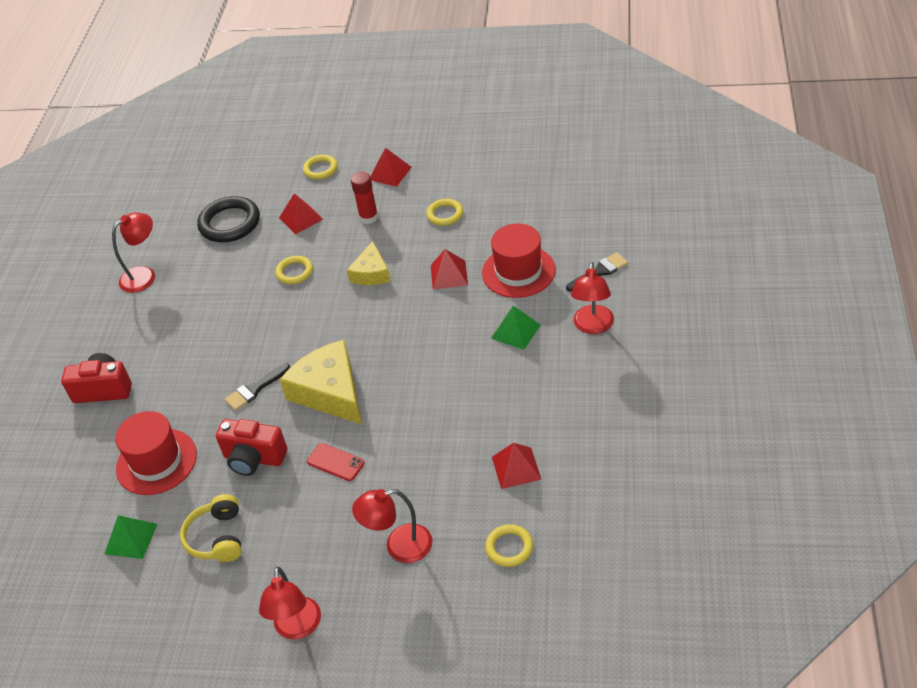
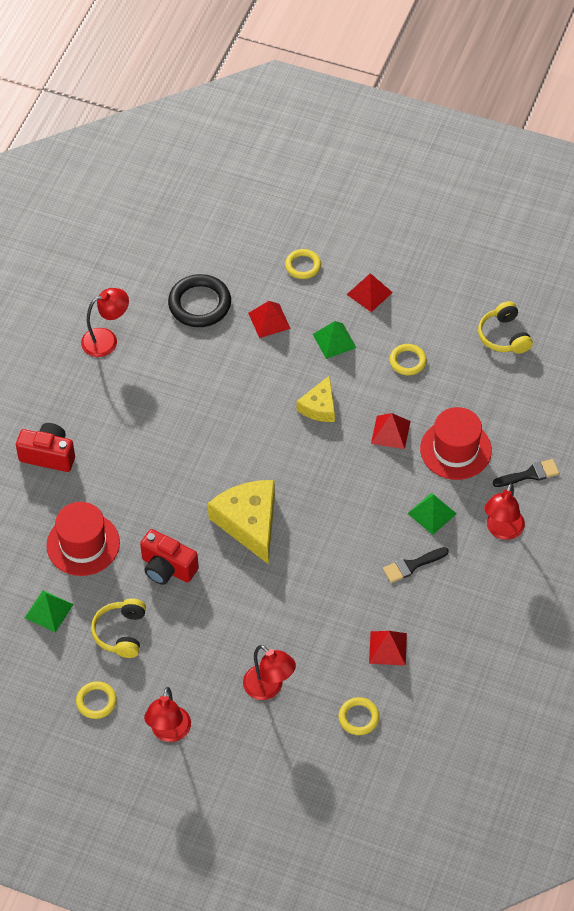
camera: 10 degrees right, 10 degrees up
(255, 389) = (183, 499): black brush -> black brush (412, 565)
(294, 272) = (248, 382): yellow ring -> yellow ring (96, 701)
(335, 462) = (236, 594): red phone -> none
(369, 217) = (334, 341): red glue stick -> green pyramid
(399, 546) = (269, 688): red lamp -> red lamp turned 135 degrees counterclockwise
(528, 171) = (504, 336): none -> yellow headphones

